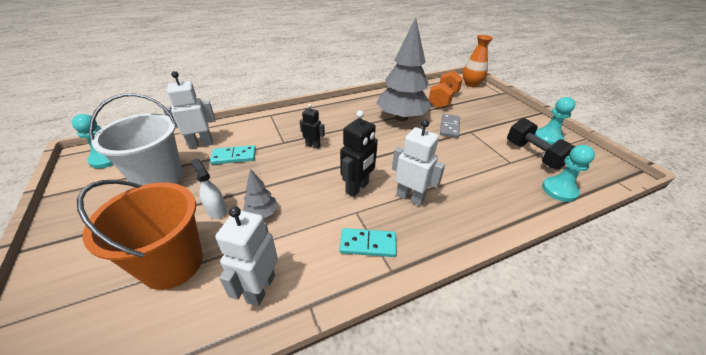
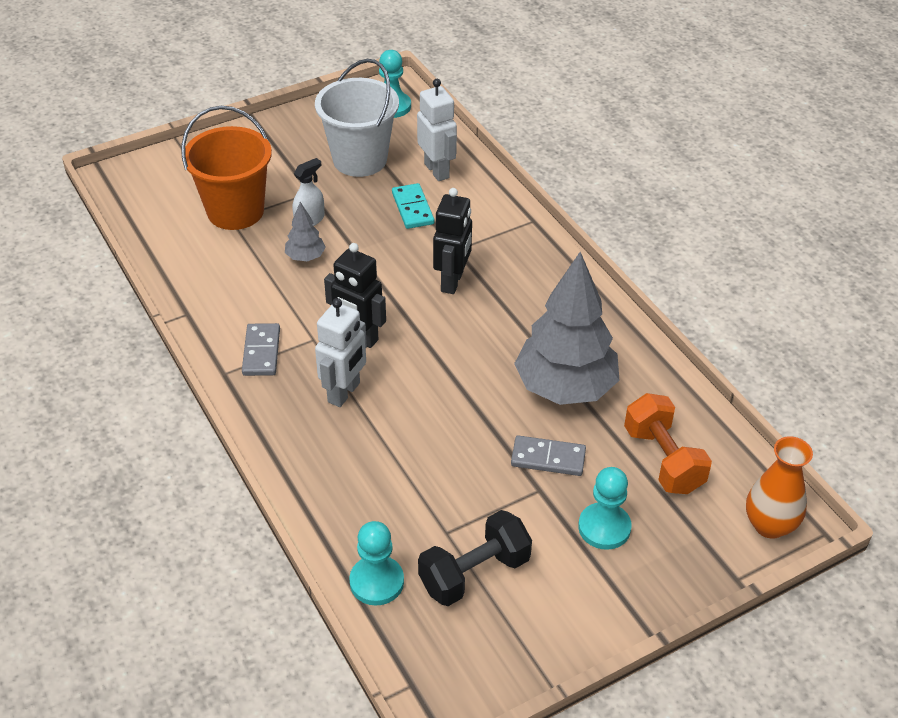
camera: 85 degrees right, 5 degrees up
(260, 288) = (206, 276): white robot -> none
(313, 145) = (452, 282): black robot -> black robot, size x1.60
(368, 244) = (261, 352): turquoise domino -> grey domino
(443, 100) = (663, 460): orange dumbbell -> orange dumbbell turned 45 degrees clockwise
(548, 138) = (541, 617): turquoise pawn -> turquoise pawn (604, 527)

